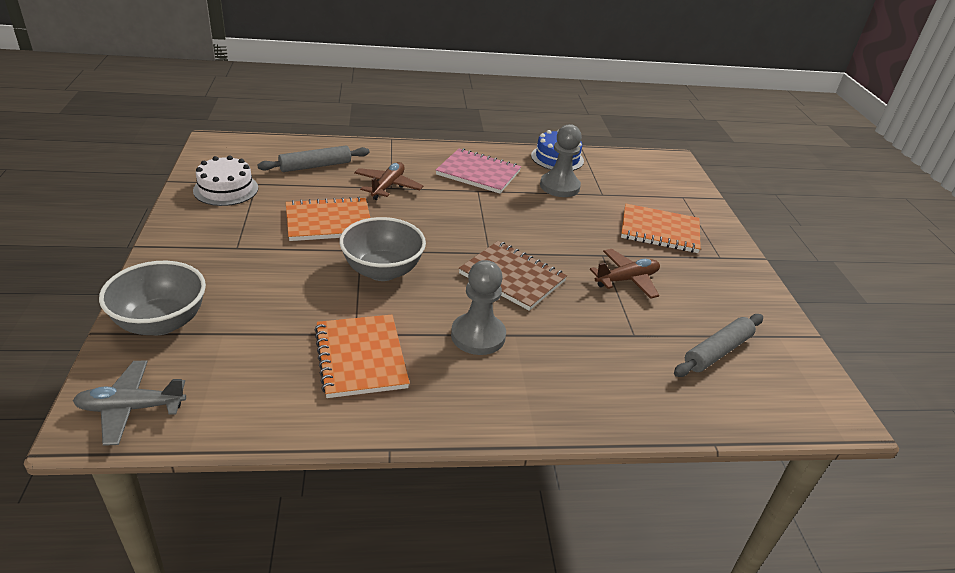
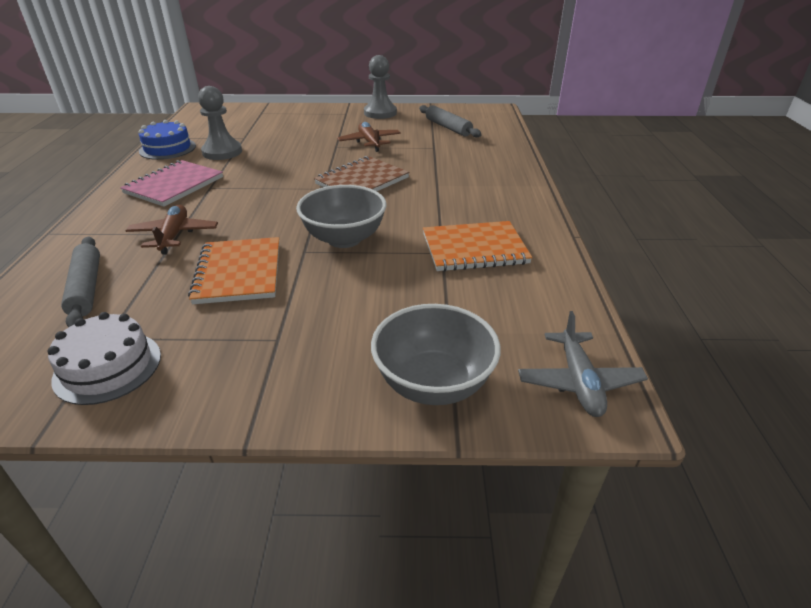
camera: 80 degrees left, 0 degrees up
(388, 186) = (174, 235): brown plane -> brown plane turned 60 degrees clockwise
(478, 336) = (440, 198): grey pawn -> grey pawn (380, 113)
(659, 231) = (307, 125): orange notebook -> none

